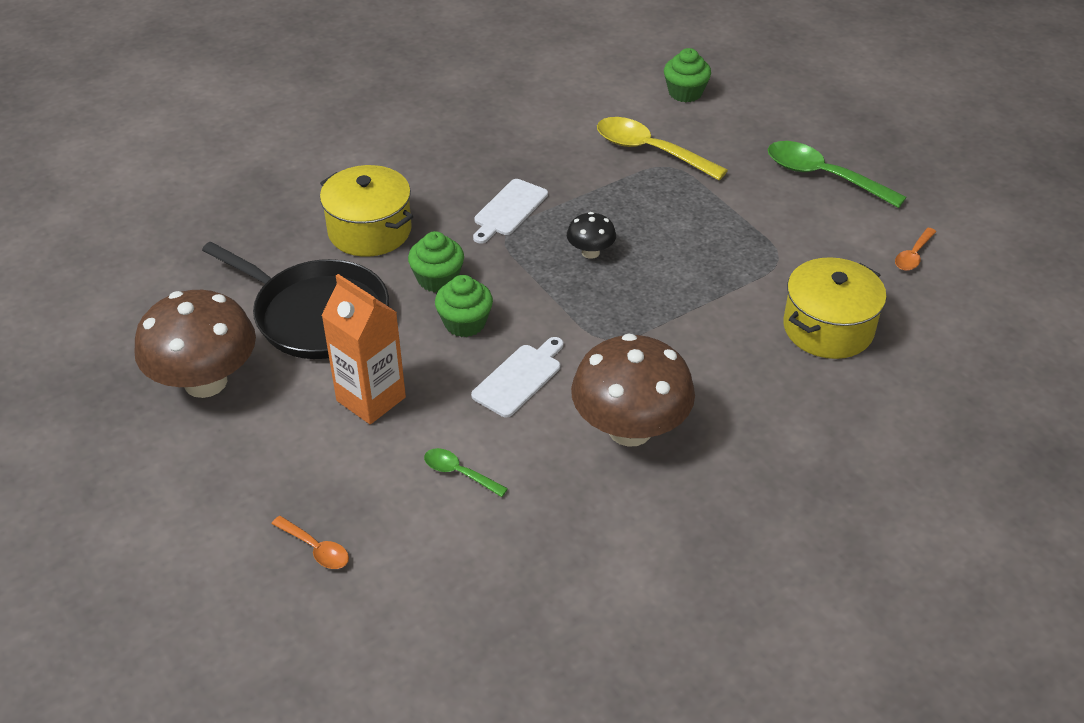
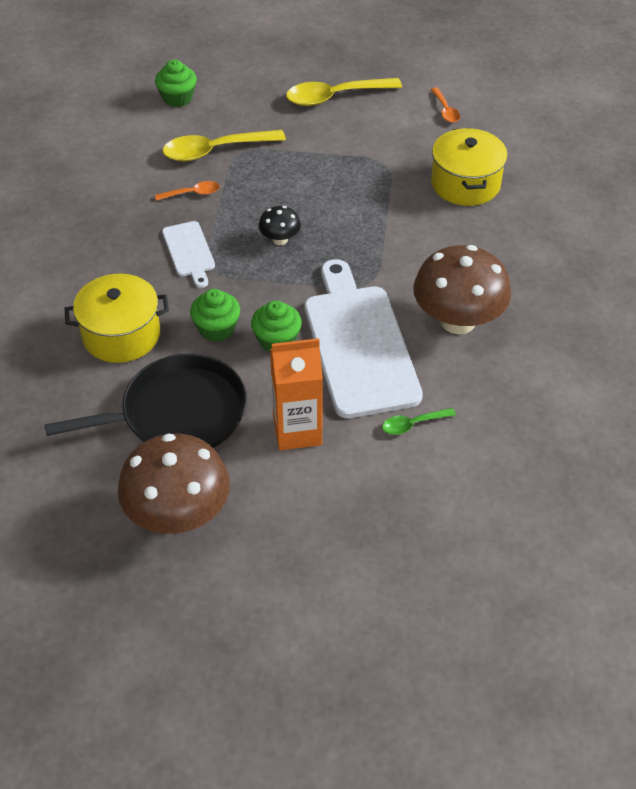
camera: 50 degrees left, 5 degrees up
(316, 549) = (408, 537): orange spoon -> orange spoon (192, 193)
(519, 378) = (358, 344): white cutting board -> white cutting board, size x2.09
(823, 176) = (335, 97): green spoon -> yellow spoon

